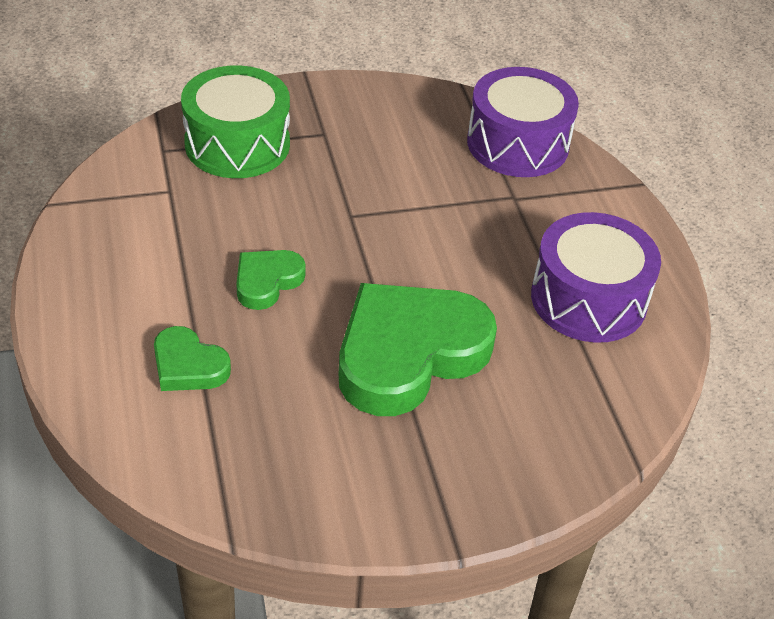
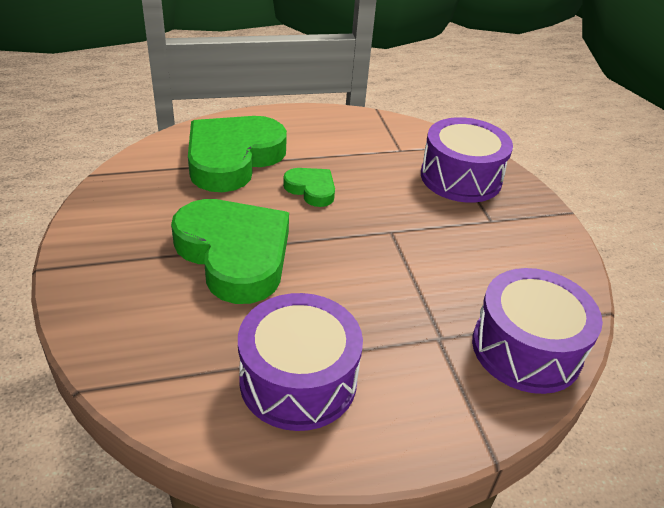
camera: 90 degrees right, 5 degrees down
(188, 366) = (233, 158): green heart -> green heart, size x2.07
(237, 144) = (460, 178): green drum -> purple drum

